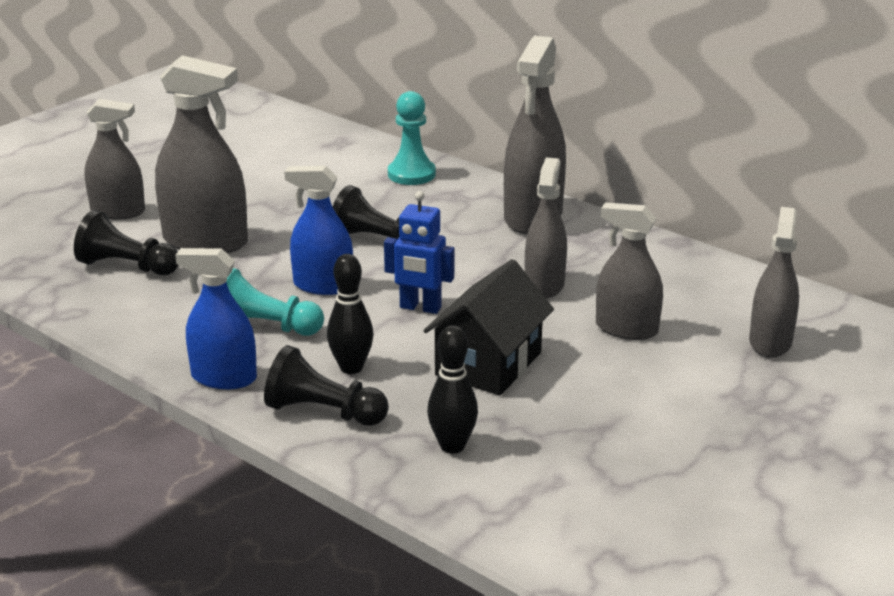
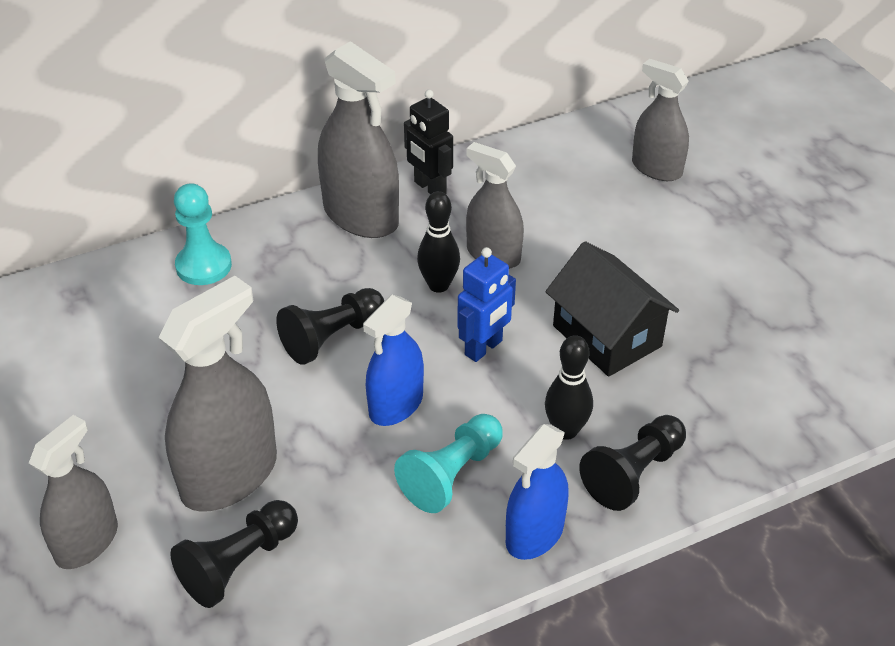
camera: 65 degrees left, 15 degrees up
(452, 446) = (725, 402): black bowling pin -> black bowling pin (438, 285)
(603, 236) = (429, 188): none -> black robot
(626, 329) = (595, 234): grey spray bottle -> none

